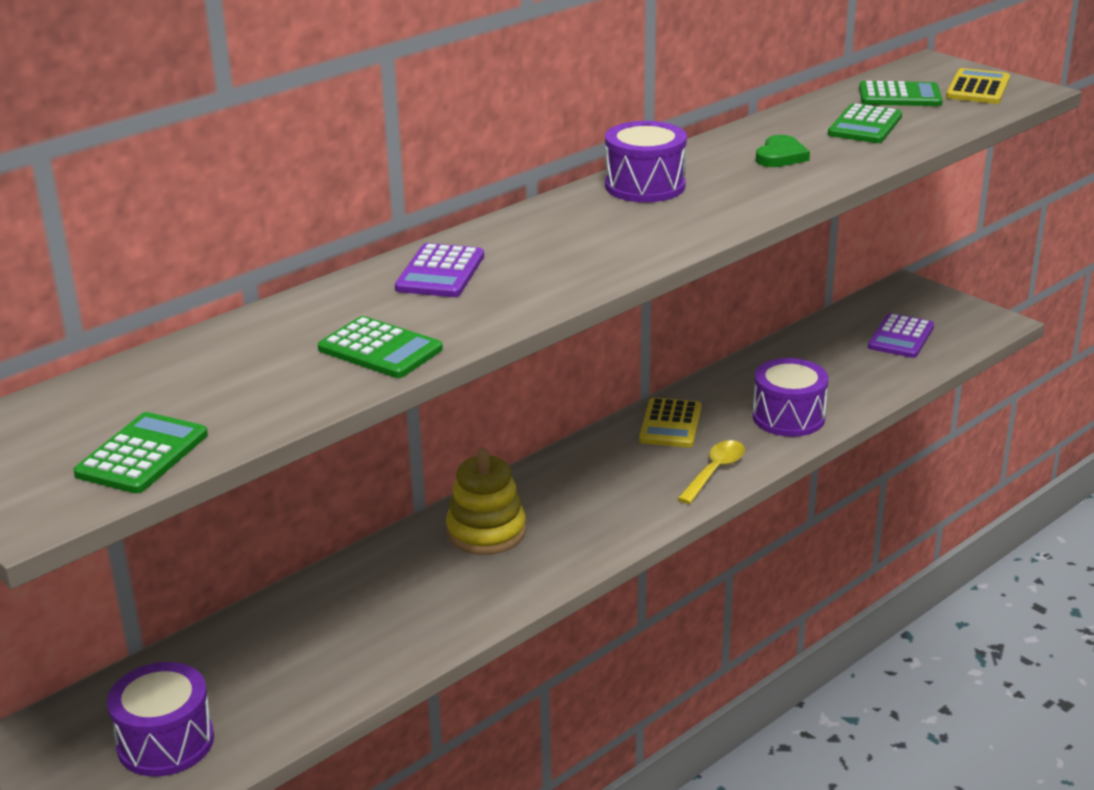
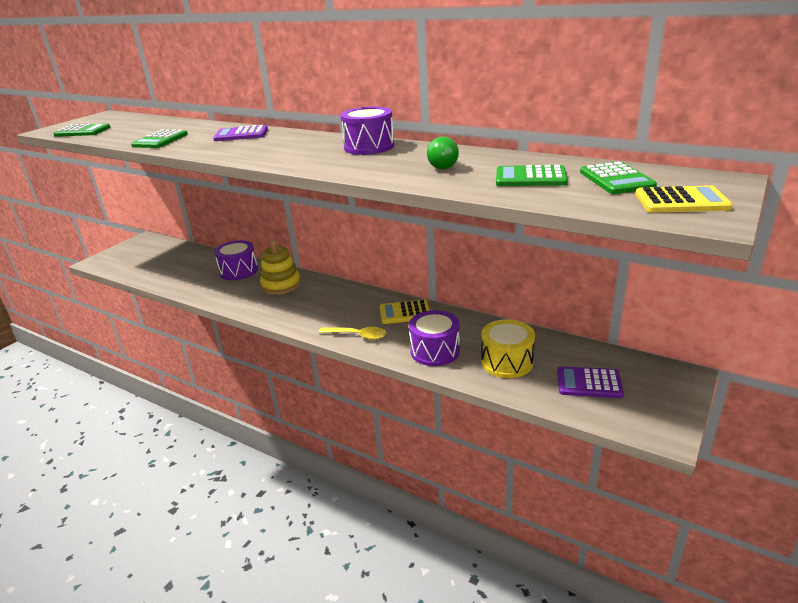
camera: 75 degrees right, 0 degrees up
(165, 742) = (137, 259): purple drum -> purple drum (239, 271)
(780, 156) = (443, 165): green heart -> green light bulb
(837, 374) = (507, 362): none -> yellow drum

